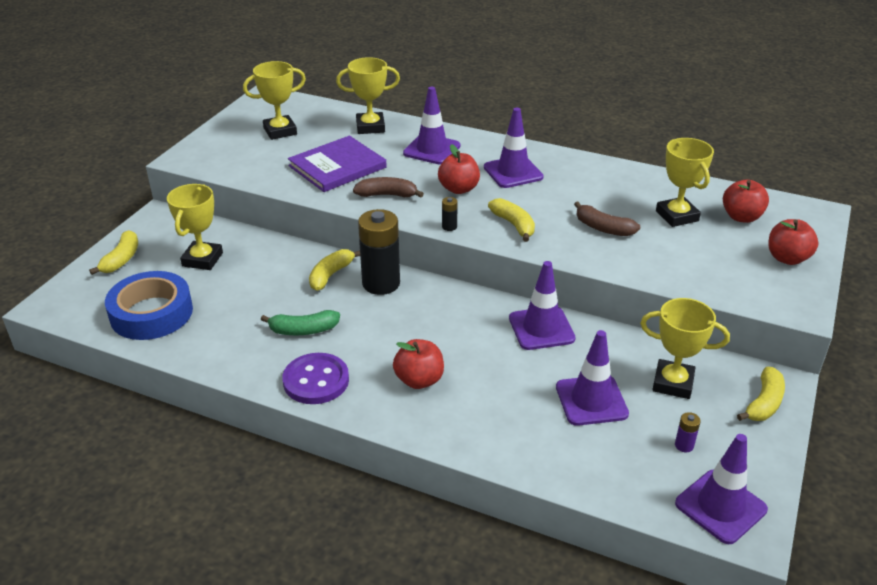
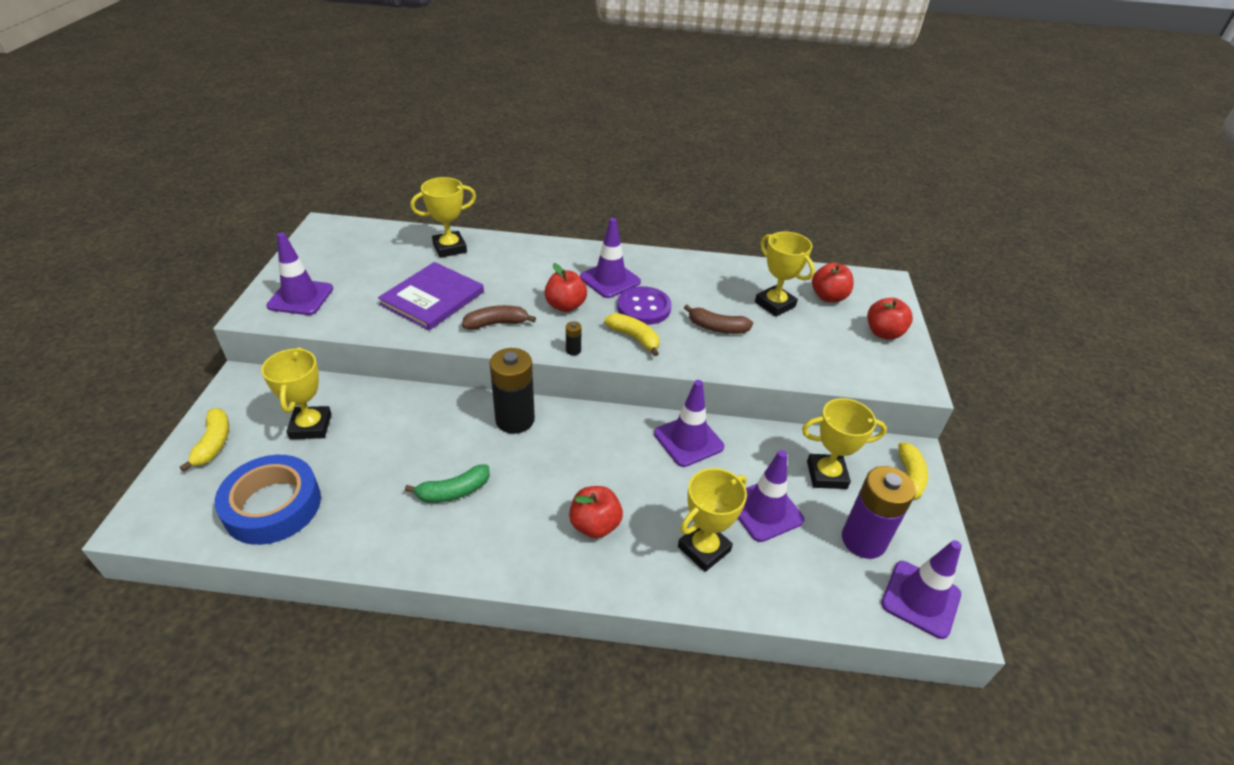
camera: 20 degrees left, 5 degrees up
(280, 131) = (355, 265): yellow trophy -> yellow trophy (704, 549)
(316, 380) = (489, 550): purple button -> purple button (644, 307)
(331, 275) = (459, 419): yellow banana -> none
(432, 150) = (522, 265): purple traffic cone -> purple traffic cone (300, 297)
(684, 445) = (863, 540): purple battery -> purple battery, size x2.48

